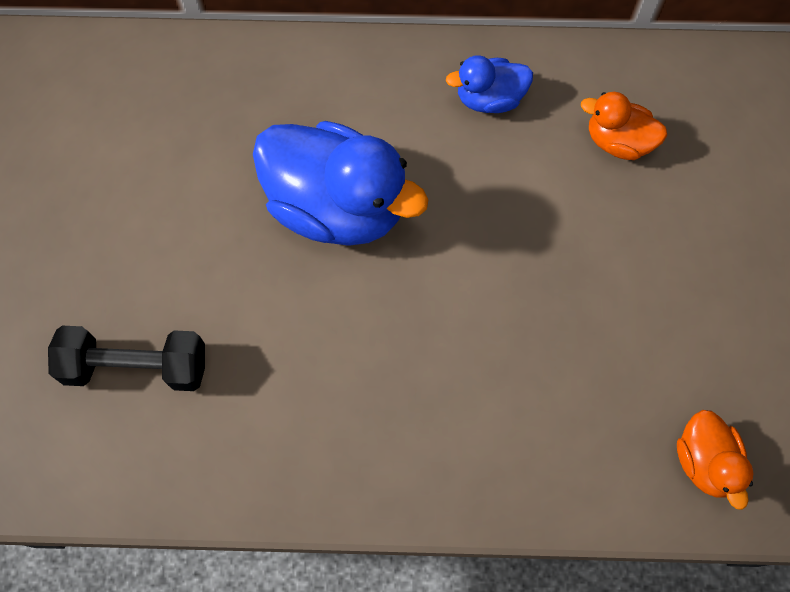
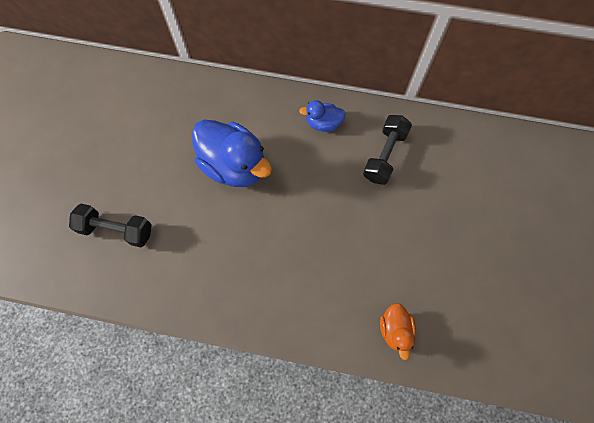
camera: 10 degrees right, 0 degrees up
(618, 141) = (384, 155): orange duck -> black dumbbell

